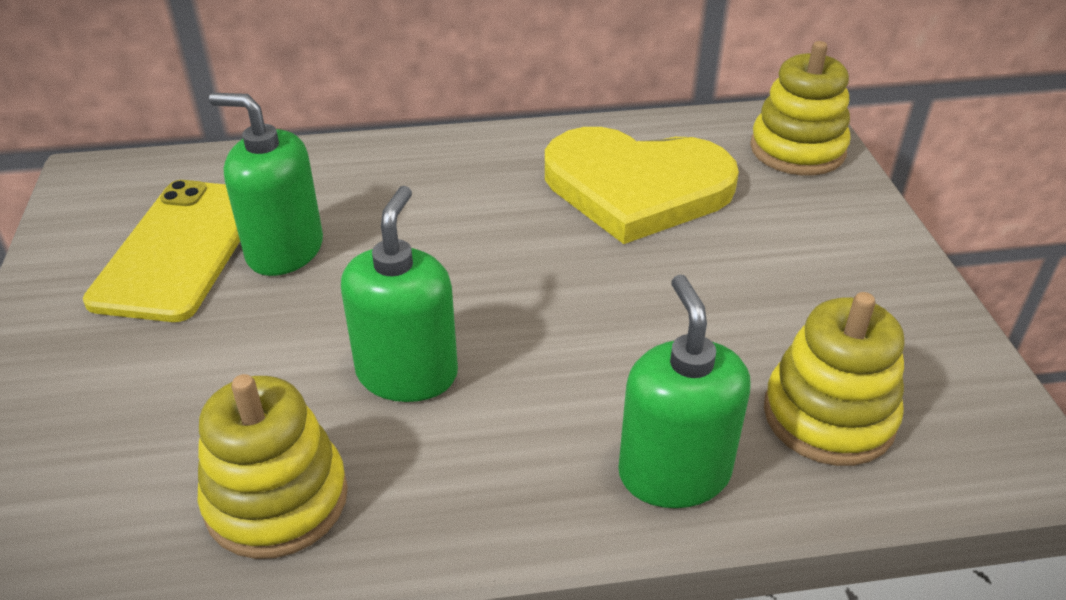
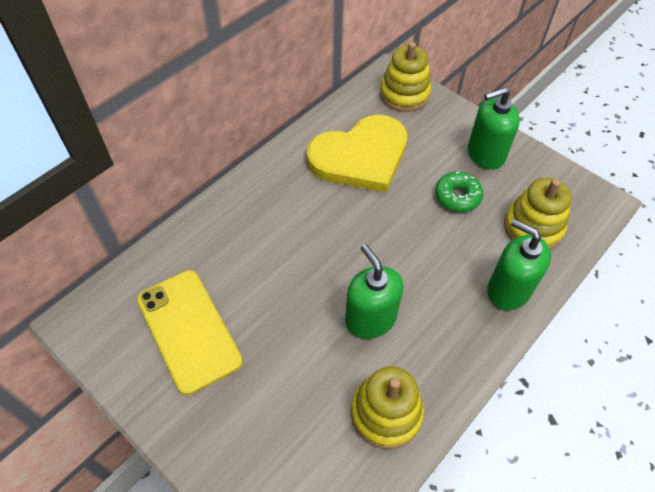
camera: 40 degrees left, 15 degrees up
(284, 250) = (242, 295): green soap dispenser -> green soap dispenser (485, 154)
(735, 305) = (457, 196): none -> green donut

